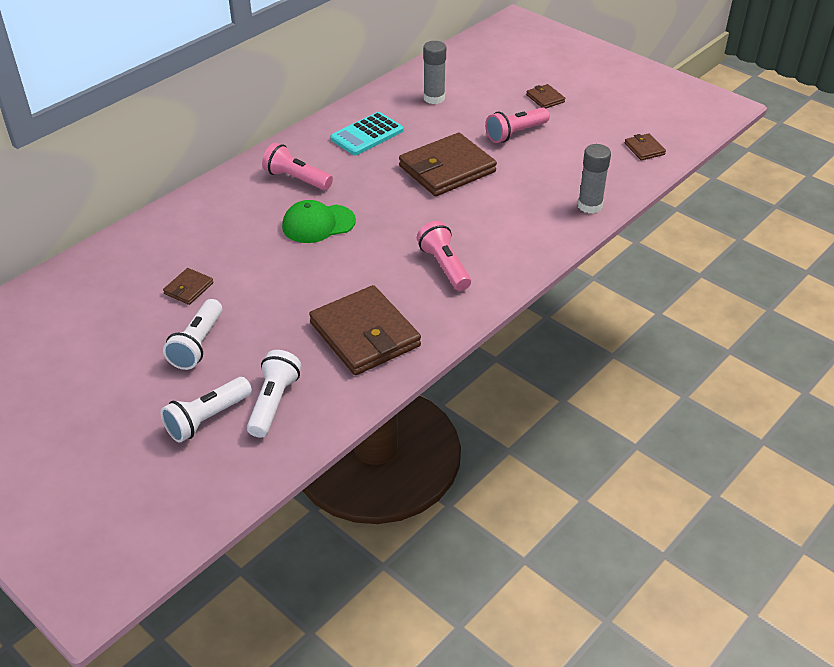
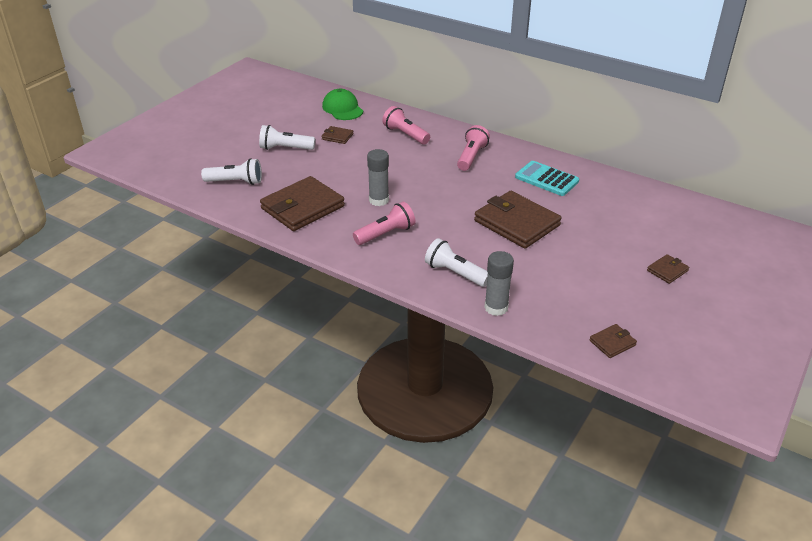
camera: 80 degrees right, 5 degrees down
(207, 418) = (222, 162): white flashlight -> white flashlight (455, 273)
(318, 224) = (420, 173): green cap -> green cap (342, 108)
(434, 98) = (624, 206): grey glue stick -> grey glue stick (379, 200)
(515, 133) = (593, 256): pink flashlight -> pink flashlight (405, 135)

